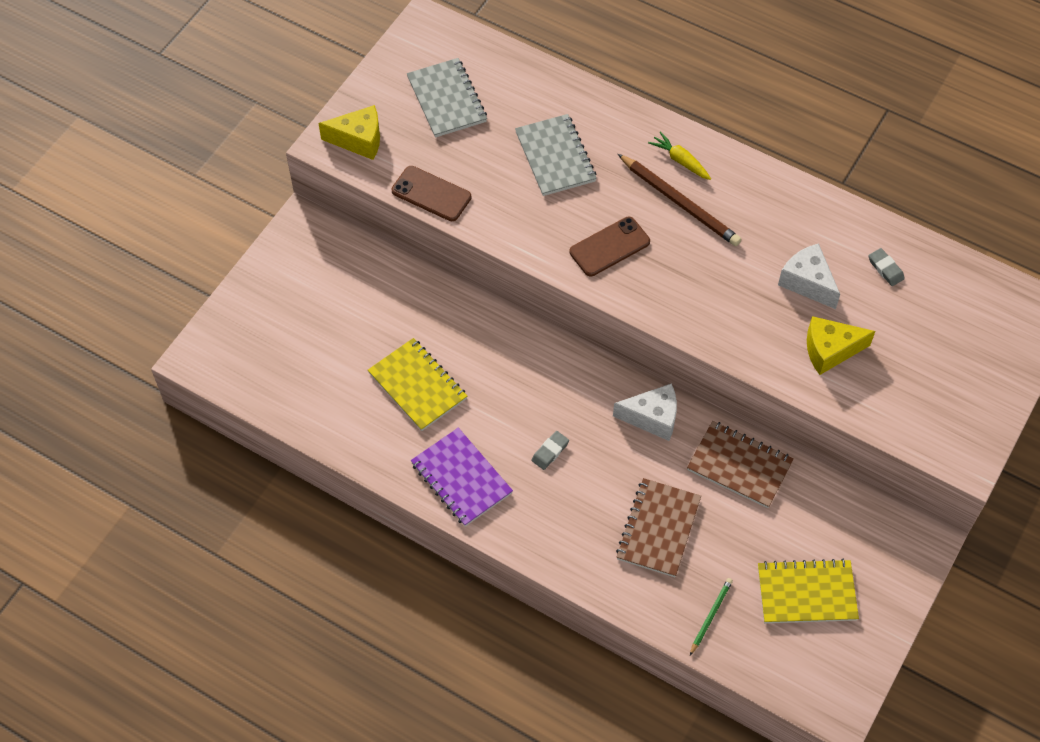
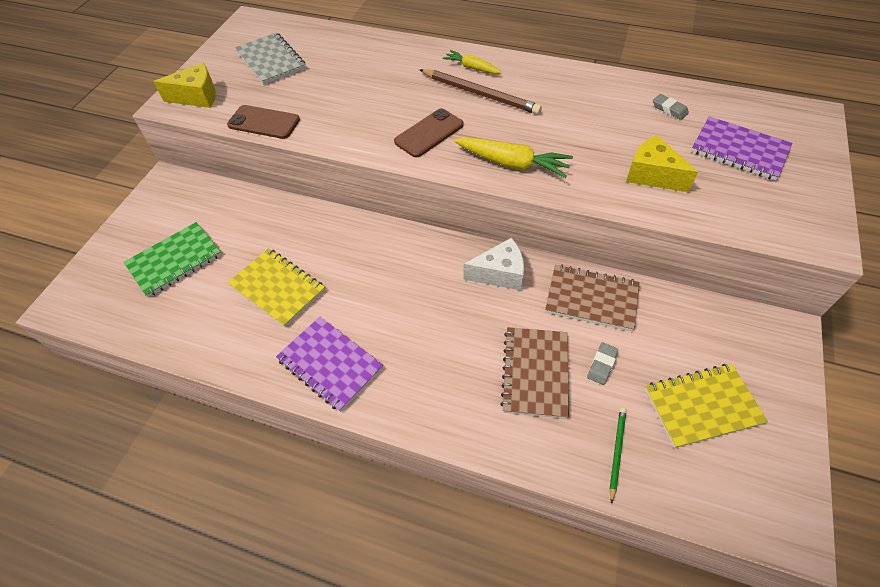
camera: 10 degrees left, 5 degrees down
(311, 331) = (174, 260): none -> green notebook
(550, 452) = (412, 322): grey eraser -> grey eraser (602, 365)
(555, 157) = (368, 81): grey notebook -> none
(688, 306) = (512, 164): none -> yellow carrot
(807, 282) = (609, 129): white cheese -> none
(830, 350) = (652, 175): yellow cheese -> yellow cheese turned 60 degrees clockwise
(936, 339) = (739, 150): none -> purple notebook

